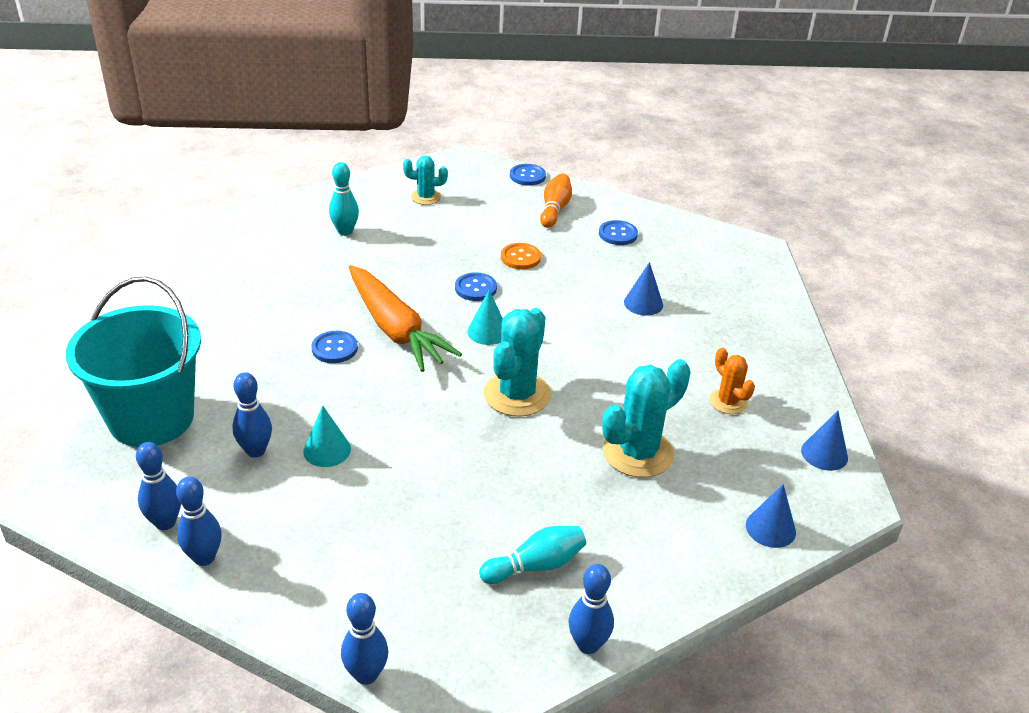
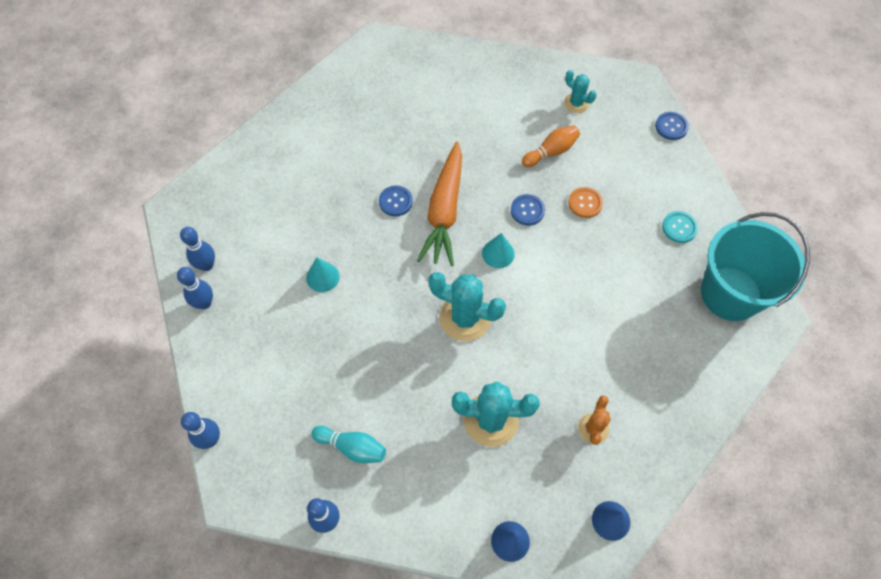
camera: 45 degrees right, 25 degrees up
(151, 418) = (258, 186): turquoise bucket -> turquoise bucket (730, 293)
(255, 451) = (287, 249): blue bowling pin -> none
(345, 231) = (493, 103): turquoise bowling pin -> none
(517, 394) = (465, 318): turquoise cactus -> turquoise cactus turned 45 degrees clockwise
(554, 209) = (657, 173): orange bowling pin -> orange bowling pin (551, 152)
(618, 234) = (679, 227): blue button -> turquoise button
(643, 303) = (628, 304): blue cone -> none

